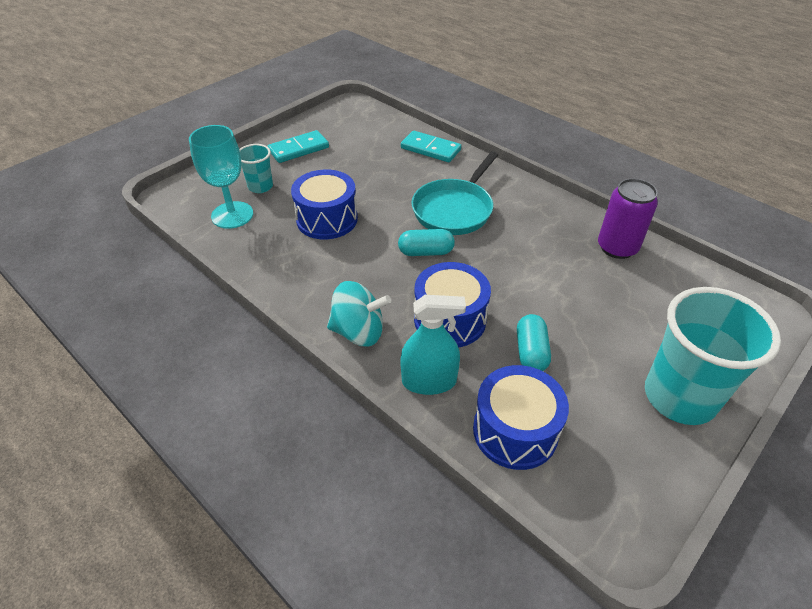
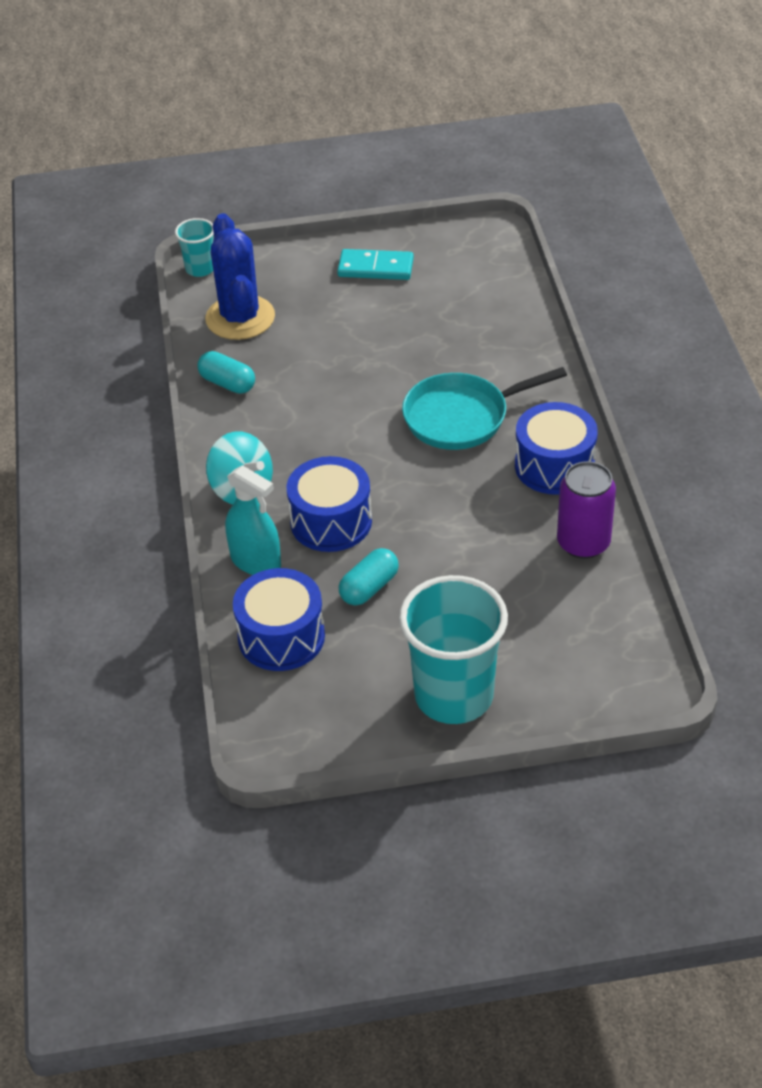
camera: 40 degrees right, 0 degrees up
(232, 215) = (240, 318): turquoise goblet -> blue cactus
(260, 187) = (295, 297): turquoise cup -> turquoise cup (200, 269)
(327, 219) = (323, 365): blue drum -> blue drum (554, 466)
(426, 252) = (381, 447): turquoise capsule -> turquoise capsule (227, 383)
(430, 149) = (519, 332): turquoise domino -> none

